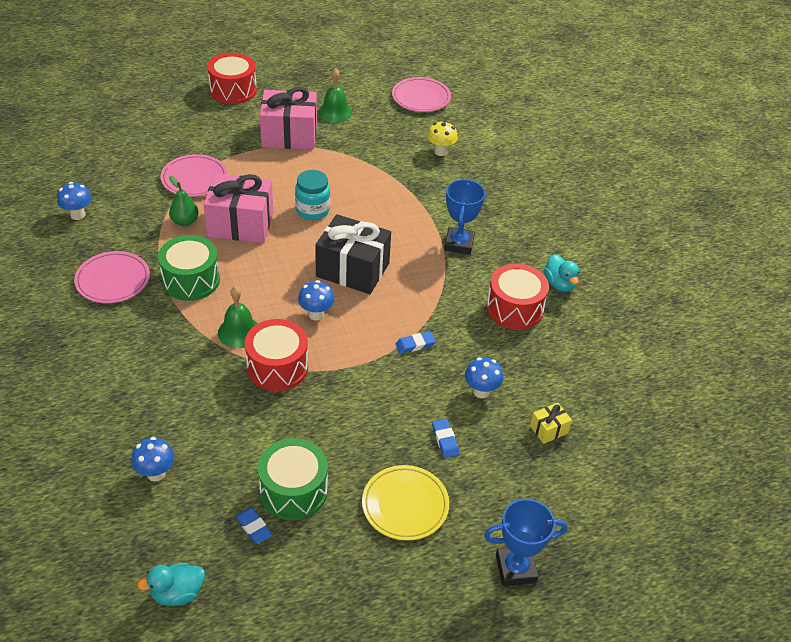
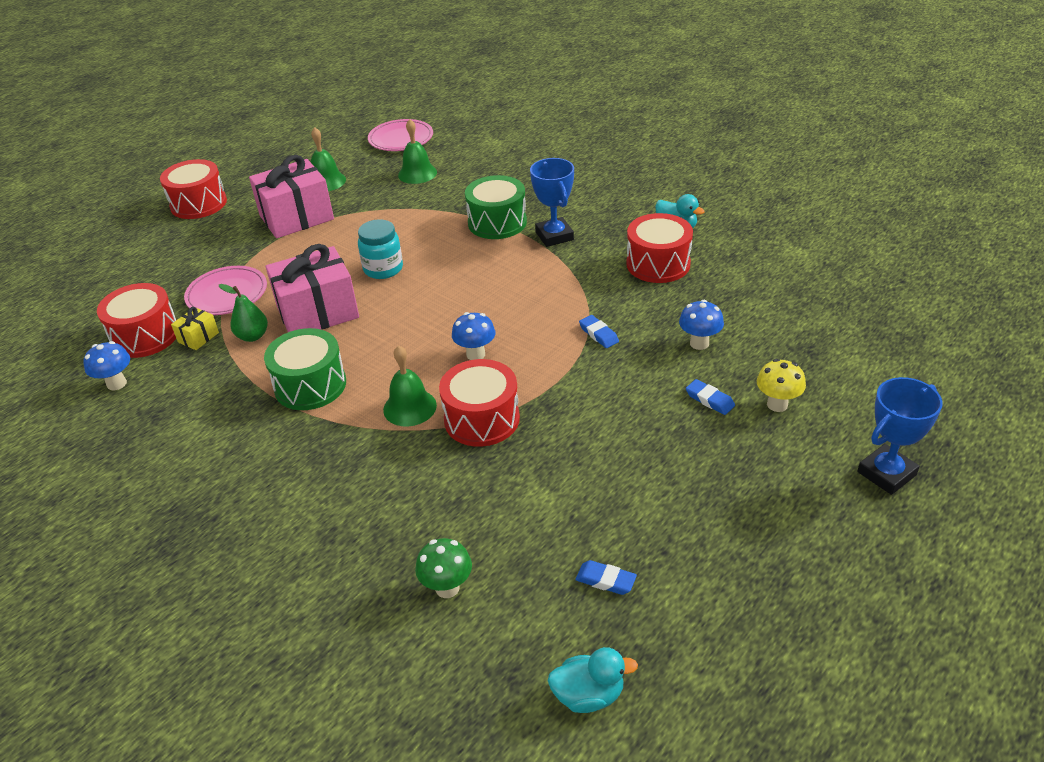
camera: 25 degrees left, 5 degrees down
(113, 280) = (218, 426): pink plate -> none
(120, 186) = (145, 336): none -> red drum
(156, 473) = (447, 588): blue mushroom -> green mushroom
(177, 593) = (588, 695): turquoise duck -> turquoise duck turned 135 degrees counterclockwise
(293, 490) = (611, 522): green drum -> green drum (497, 222)
(352, 270) = (474, 301): black gift -> none
(405, 505) = (732, 475): yellow plate -> none
(406, 136) = (417, 173): none -> green bell
(415, 344) = (598, 334): blue eraser -> blue eraser turned 75 degrees counterclockwise
(440, 152) = (462, 172): yellow mushroom -> yellow mushroom (777, 404)
(548, 429) = (790, 344): yellow gift -> yellow gift (198, 337)

